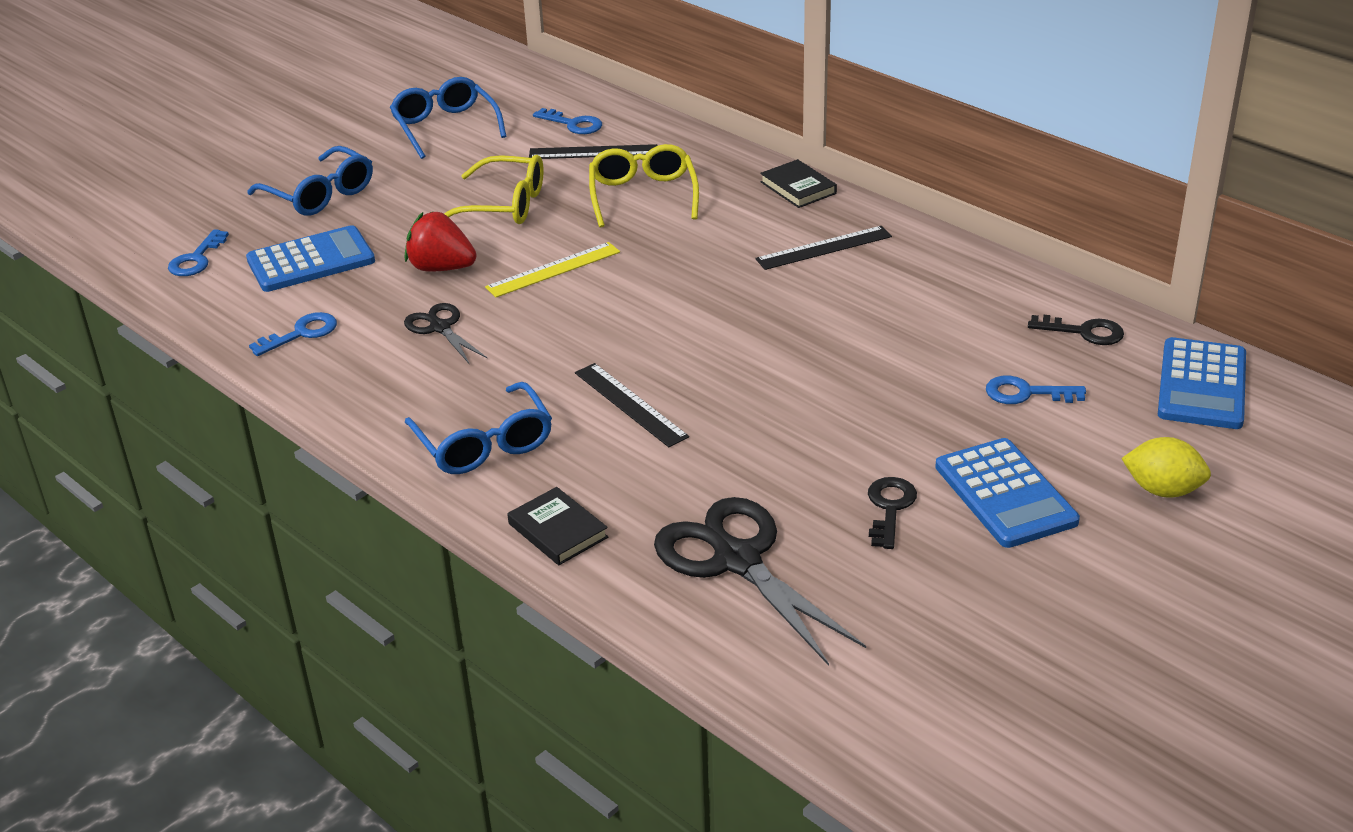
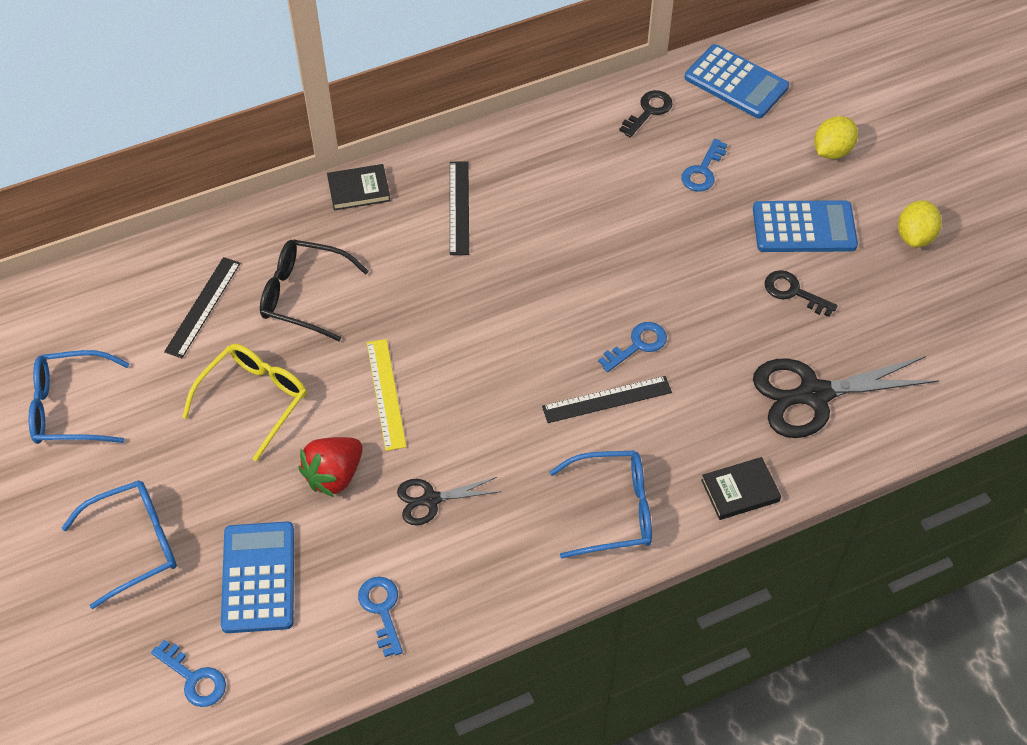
camera: 70 degrees left, 20 degrees up
(573, 124) = (139, 306): blue key -> blue key (638, 345)
(643, 196) = (304, 295): yellow glasses -> black glasses
(1077, 598) = (915, 236): none -> yellow lemon

